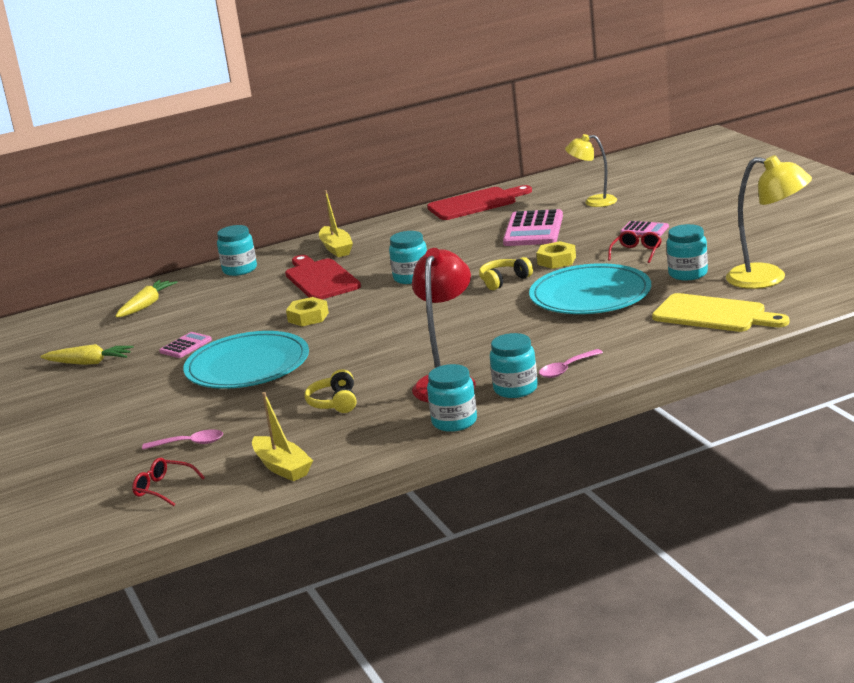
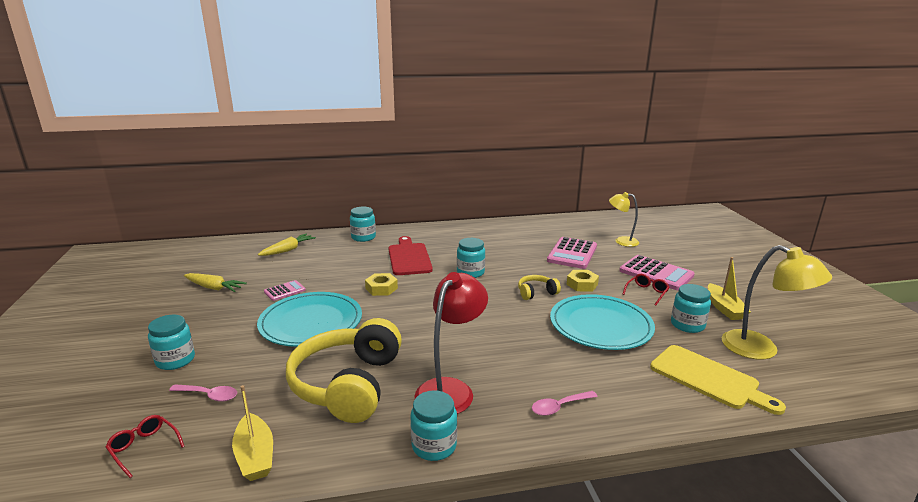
camera: 10 degrees right, 0 degrees up
(334, 402) = (348, 384): yellow headphones -> yellow headphones, size x2.27
(336, 248) = (433, 236): yellow boat -> yellow boat (724, 308)
(476, 203) = (539, 224): red cutting board -> none
(515, 389) = (505, 418): turquoise jar -> turquoise jar (175, 360)
(644, 230) = (656, 273): pink calculator -> pink calculator, size x1.91

